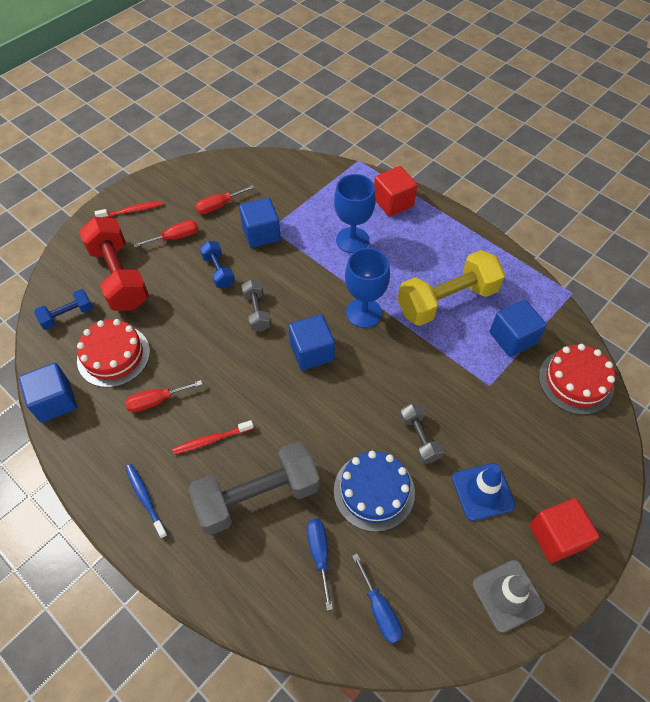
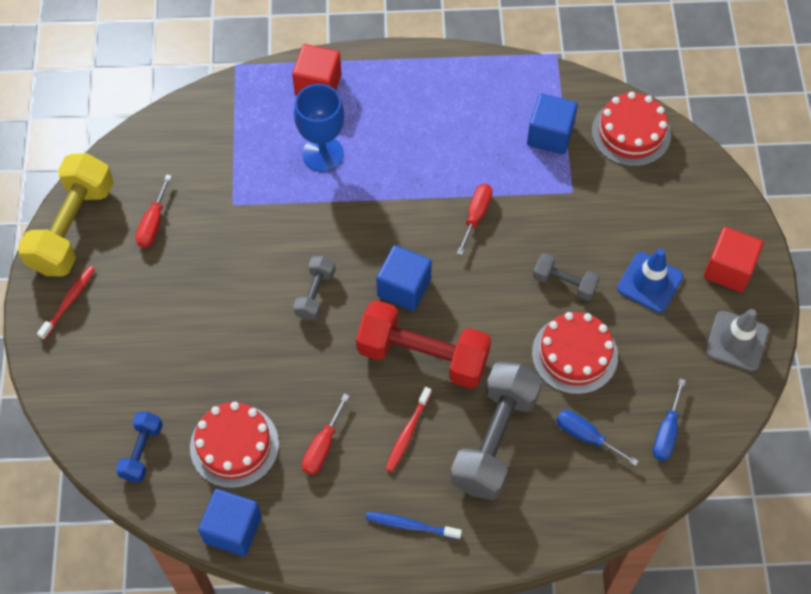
camera: 45 degrees left, 5 degrees up
(119, 277) = (144, 374): red dumbbell -> red dumbbell (423, 356)
(175, 237) = (150, 290): red screwdriver -> red screwdriver (476, 215)
(218, 271) = (234, 287): blue dumbbell -> none
(257, 311) = (315, 294): grey dumbbell -> grey dumbbell turned 75 degrees clockwise
(261, 234) = (230, 217): blue cube -> none
(364, 313) = (409, 215): blue goblet -> none
(374, 491) = (574, 354): blue cake -> red cake
(380, 610) = (666, 432): blue screwdriver -> blue screwdriver turned 90 degrees clockwise
(447, 301) = (465, 145): yellow dumbbell -> yellow dumbbell (73, 228)

